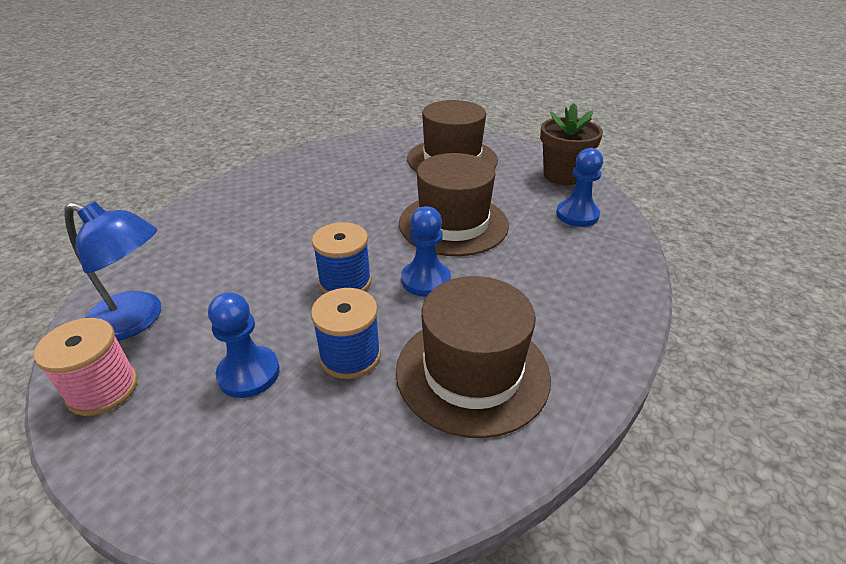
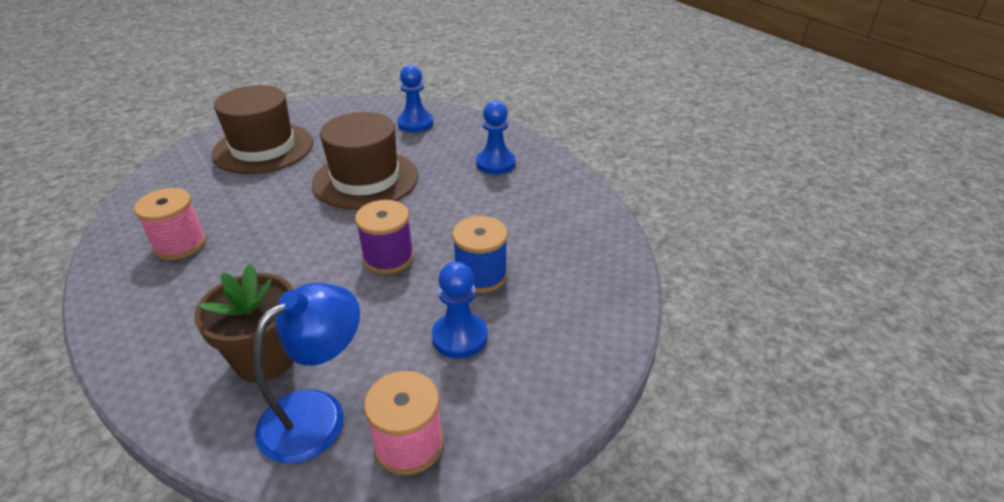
camera: 65 degrees left, 0 degrees up
(307, 180) = (180, 244): none -> pink spool
(345, 282) = (388, 258): blue spool -> purple spool
(425, 280) = (425, 215): blue pawn -> blue pawn (495, 163)
(472, 372) = (537, 224): brown hat -> none
(562, 175) = (358, 109): brown flower pot -> brown flower pot (265, 359)

